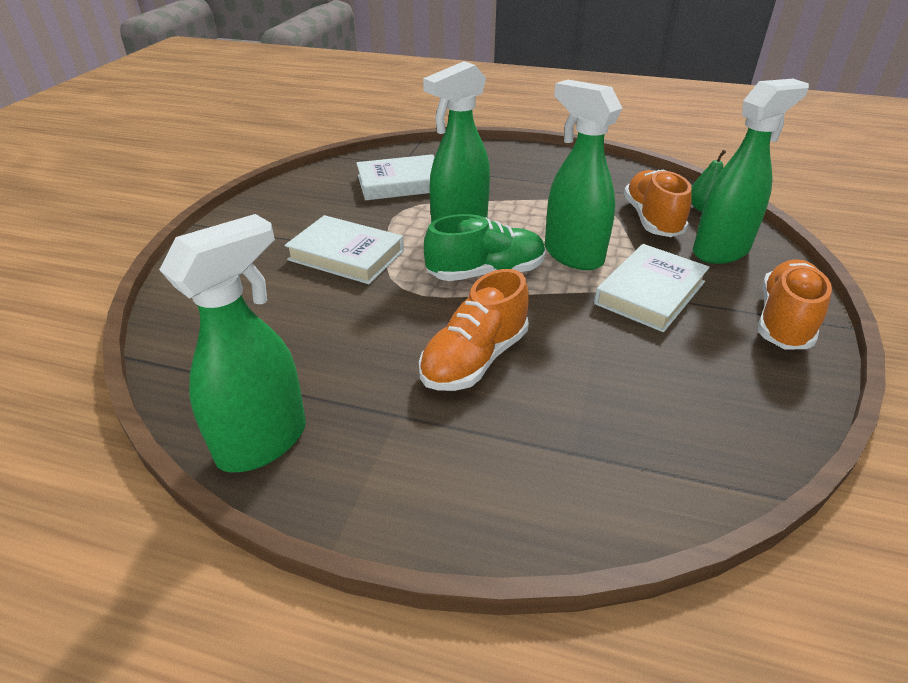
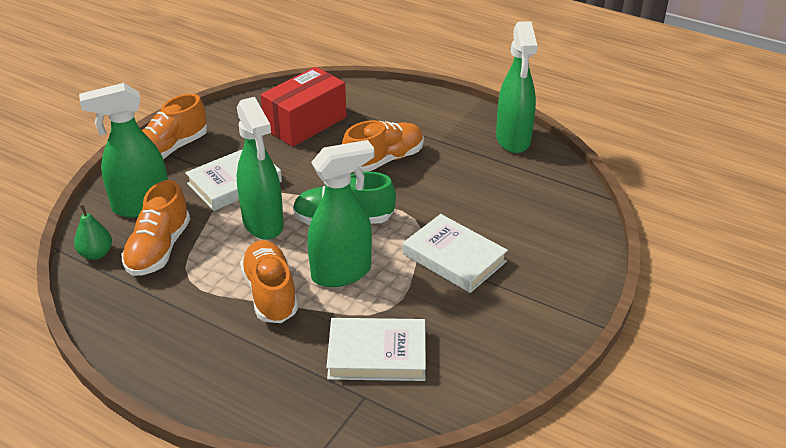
camera: 165 degrees left, 0 degrees up
(263, 441) = (513, 140): green spray bottle -> green spray bottle turned 60 degrees counterclockwise
(515, 205) = (270, 293): none -> orange shoe
(642, 407) = (305, 123): none -> red box

